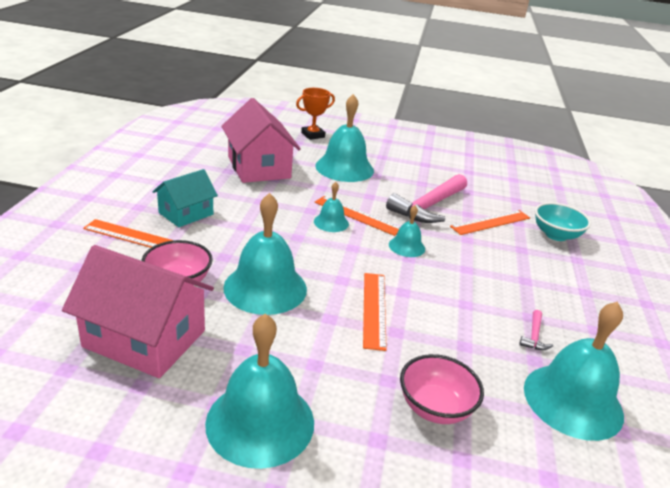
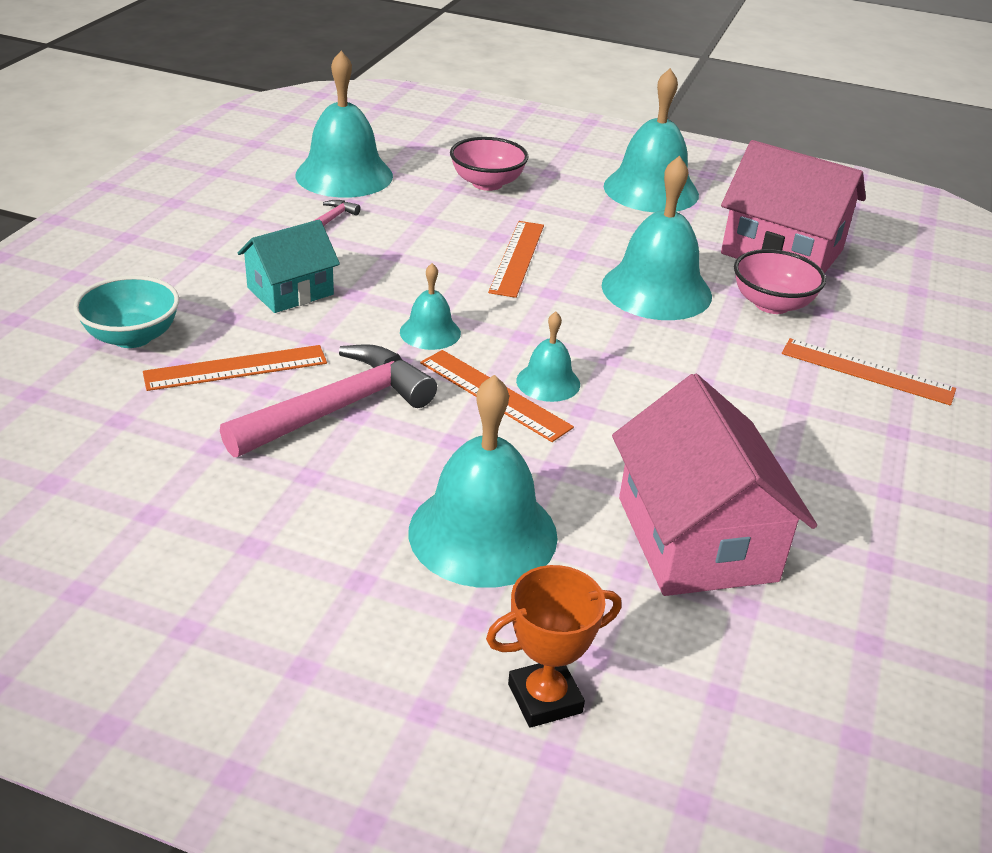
camera: 170 degrees left, 5 degrees up
(186, 213) = (809, 412): turquoise house -> turquoise house (290, 291)

